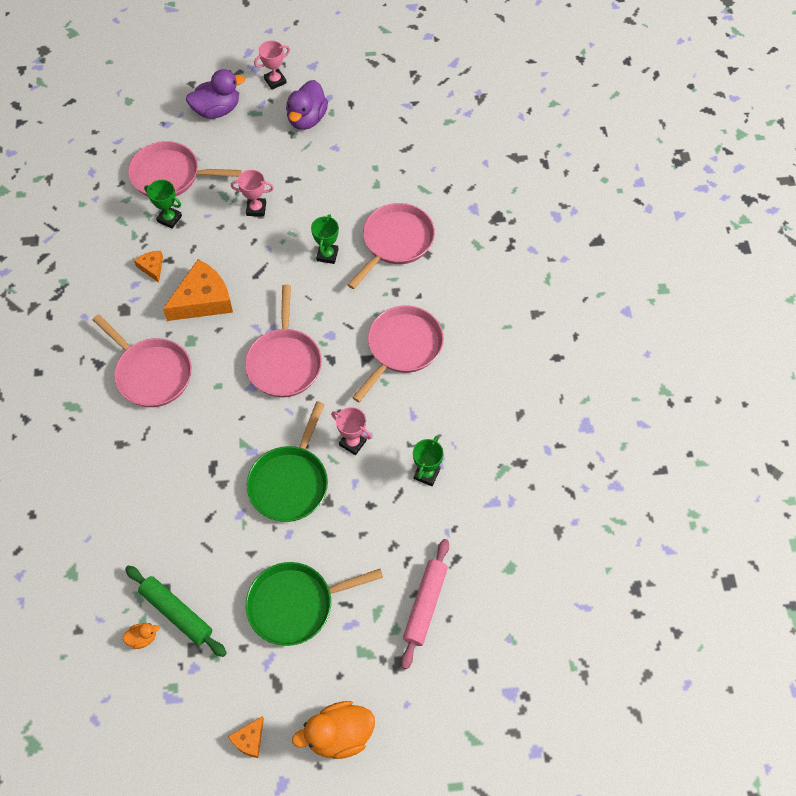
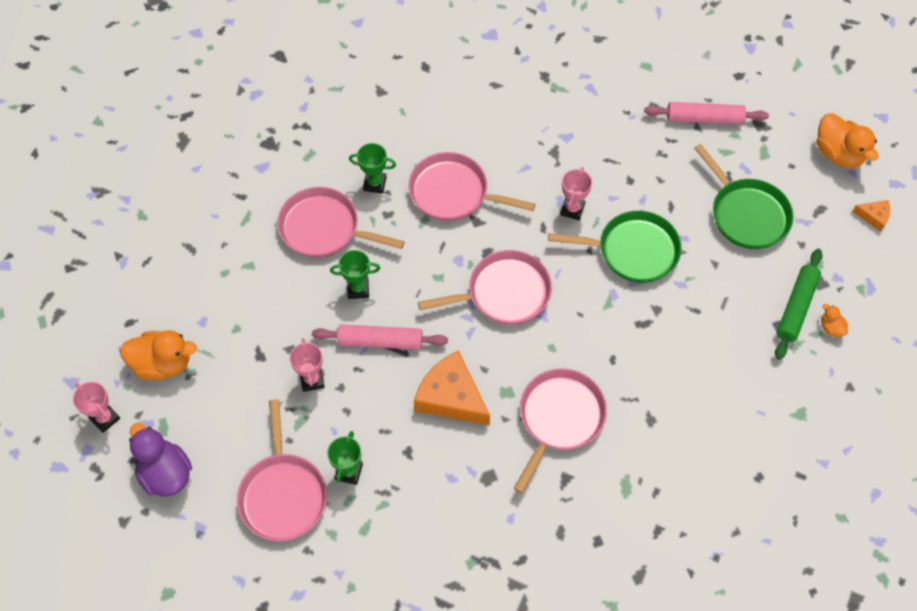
camera: 105 degrees left, 0 degrees up
(152, 267) = (423, 467): orange cheese -> none
(272, 261) = (380, 341): none -> pink rolling pin
(307, 119) = (163, 364): purple duck -> orange duck
(426, 474) = (582, 143): green trophy -> green trophy (375, 184)

